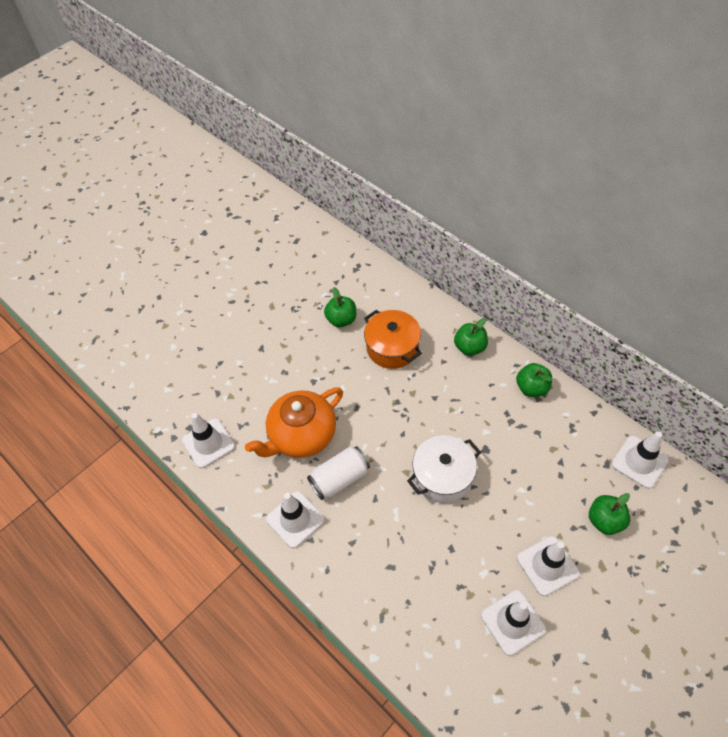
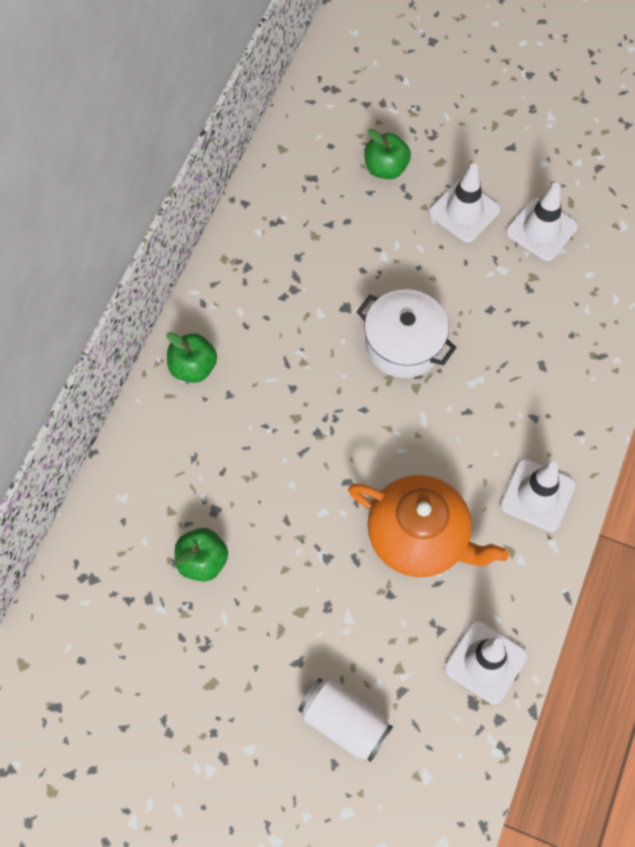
camera: 115 degrees left, 10 degrees up
(340, 478) = (459, 463): white can -> white can (344, 722)
(392, 348) = (229, 469): orange pot -> none
(532, 388) = (233, 277): green apple -> none
(639, 462) = (296, 147): white traffic cone -> none

